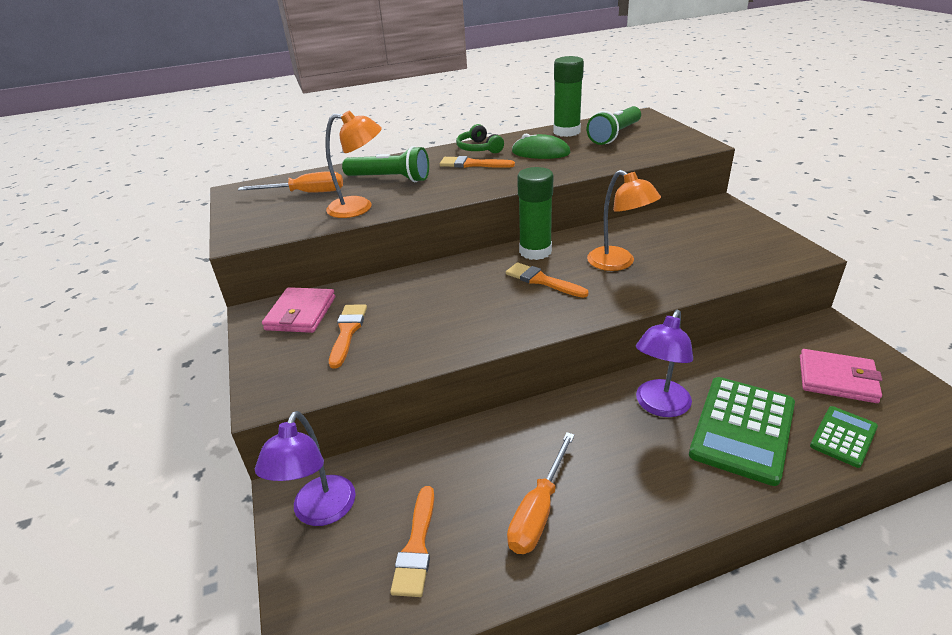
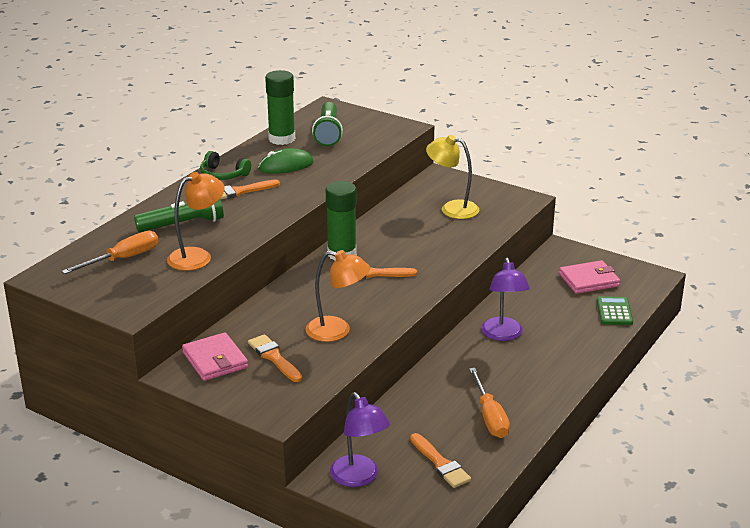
camera: 40 degrees left, 5 degrees down
(618, 263) = (413, 244): orange lamp -> orange lamp (337, 331)
(700, 240) = (452, 208): none -> yellow lamp
(742, 429) = (560, 329): green calculator -> none

